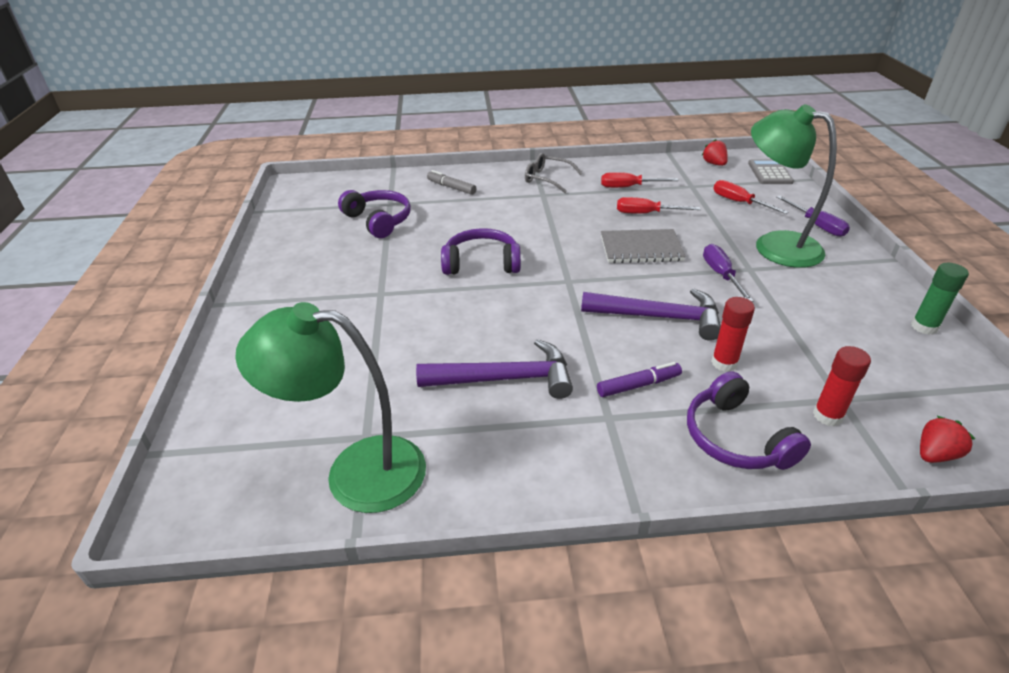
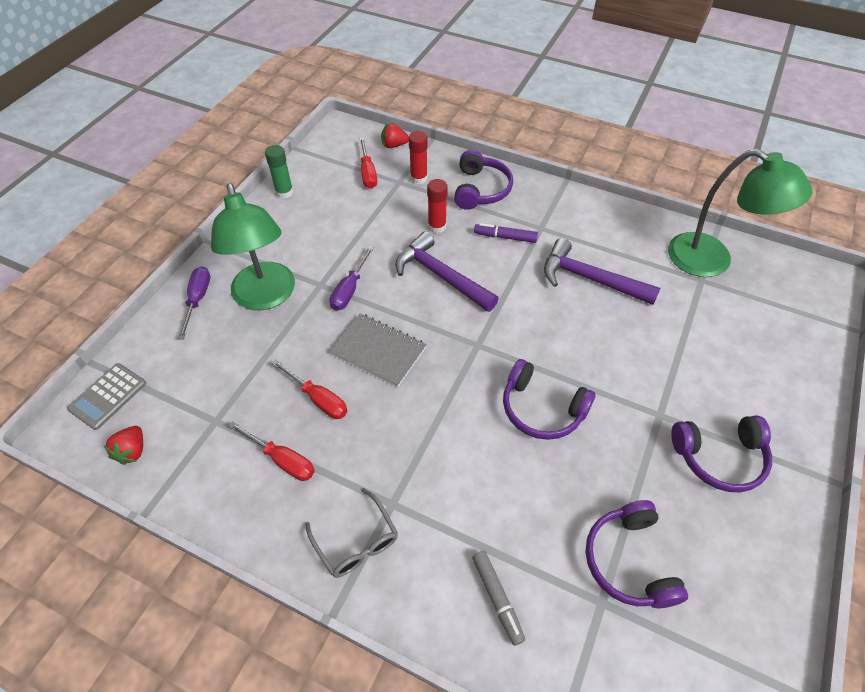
camera: 150 degrees left, 15 degrees up
(322, 285) = (719, 457): none -> purple headphones
(739, 202) = (211, 365): red screwdriver -> red screwdriver (368, 173)

